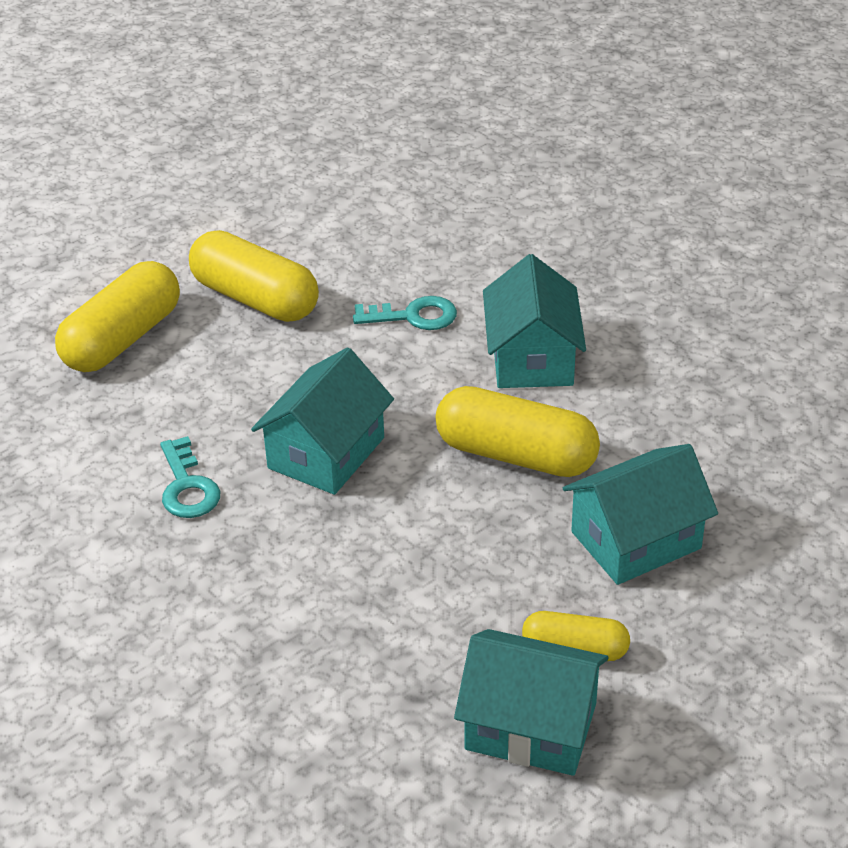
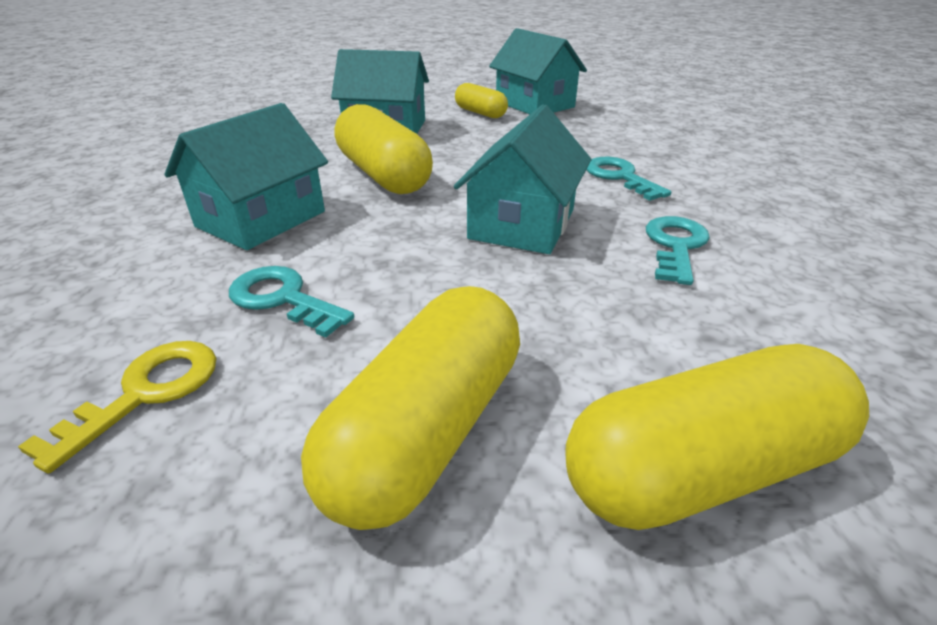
camera: 145 degrees left, 5 degrees down
(255, 299) = (427, 430): yellow capsule -> yellow capsule turned 45 degrees clockwise
(286, 571) = (620, 177): none -> turquoise key
(326, 453) = (522, 224): turquoise house -> turquoise house turned 45 degrees counterclockwise
(403, 252) = (146, 393): none -> yellow key

